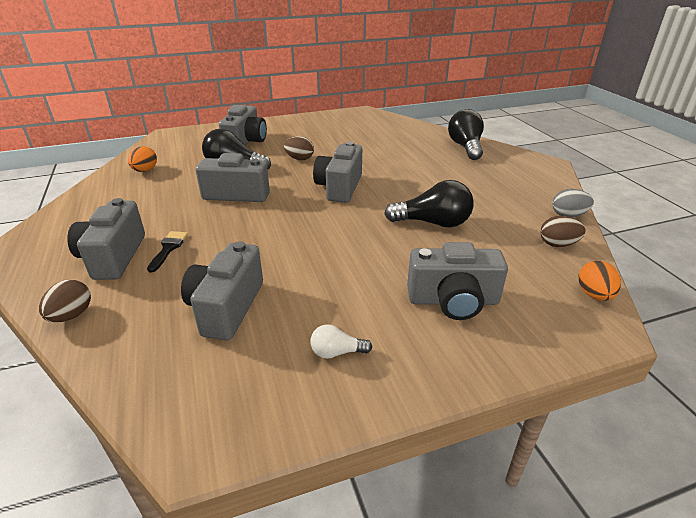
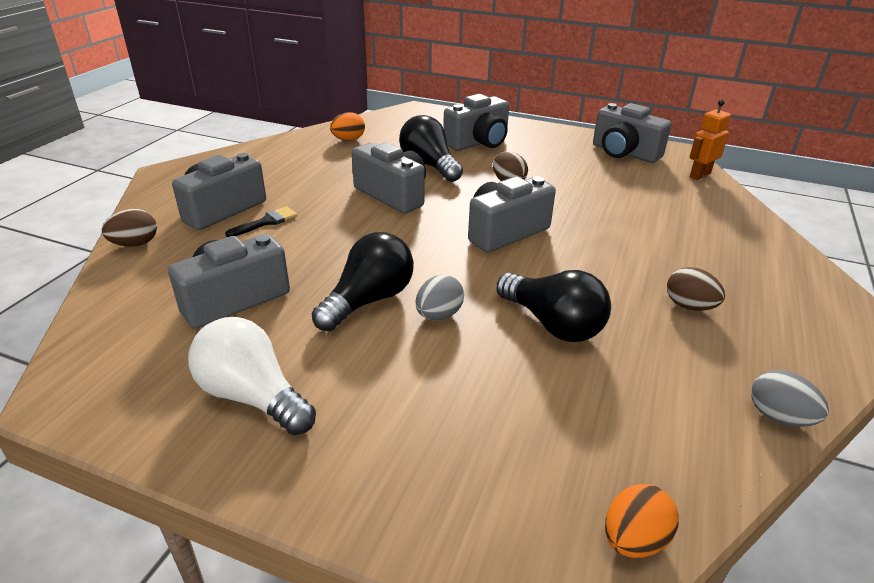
camera: 40 degrees right, 0 degrees up
(336, 352) = (252, 396): white light bulb -> white light bulb, size x1.98
(372, 248) = (438, 315): none -> grey egg
(392, 120) = (699, 175): none -> orange robot
(453, 301) = (435, 423): grey camera -> grey camera (624, 153)
(465, 147) = (758, 249): black light bulb -> black light bulb (369, 300)
(557, 244) = (690, 444): brown egg -> brown egg (689, 306)

